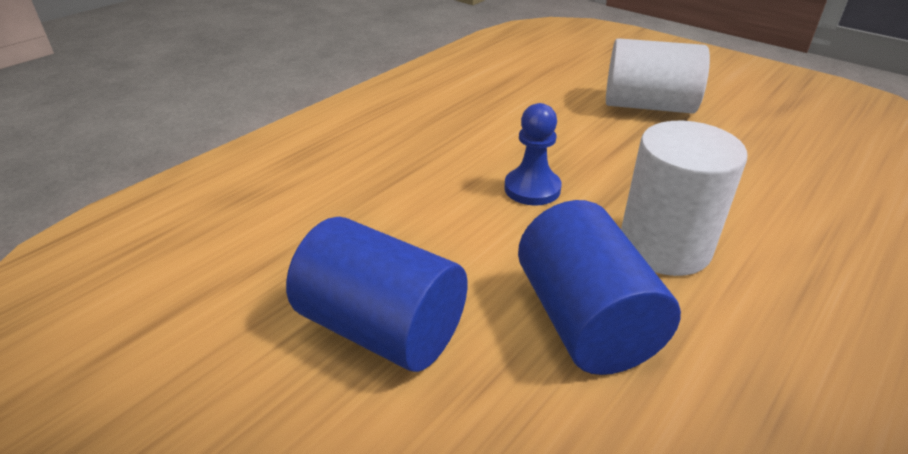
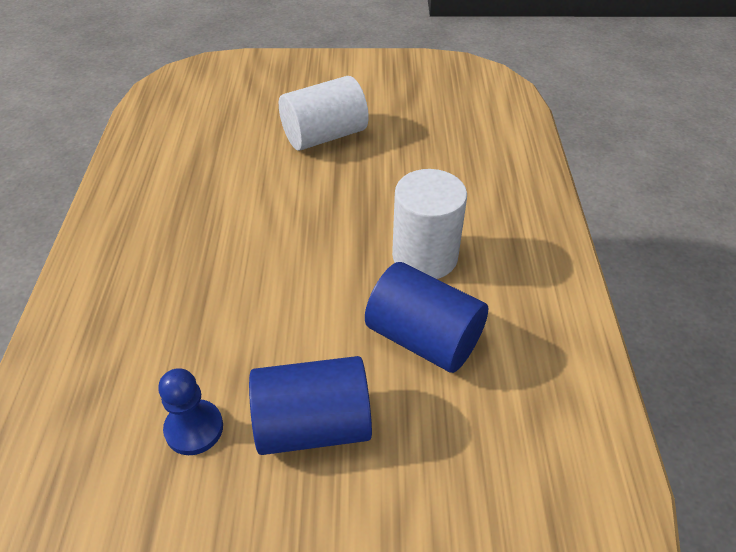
camera: 40 degrees left, 10 degrees up
(532, 189) = (309, 257): blue pawn -> blue pawn (194, 428)

